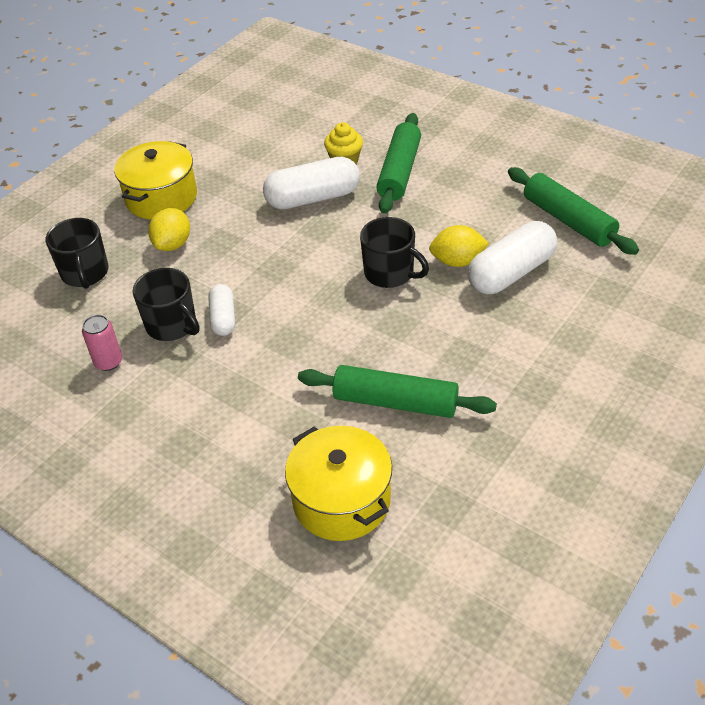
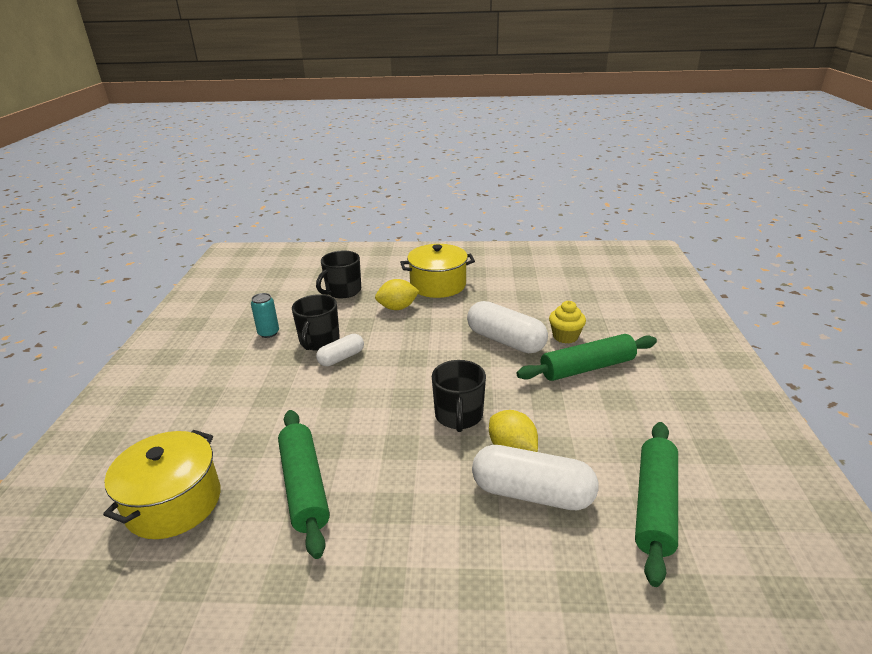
camera: 55 degrees right, 15 degrees down
(108, 362) = (268, 333): pink can -> turquoise can

